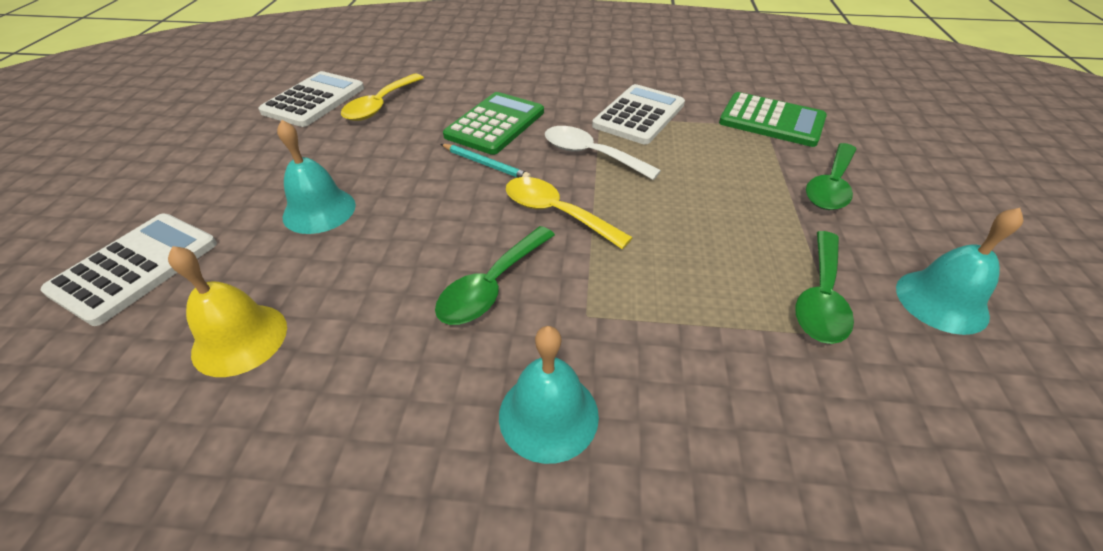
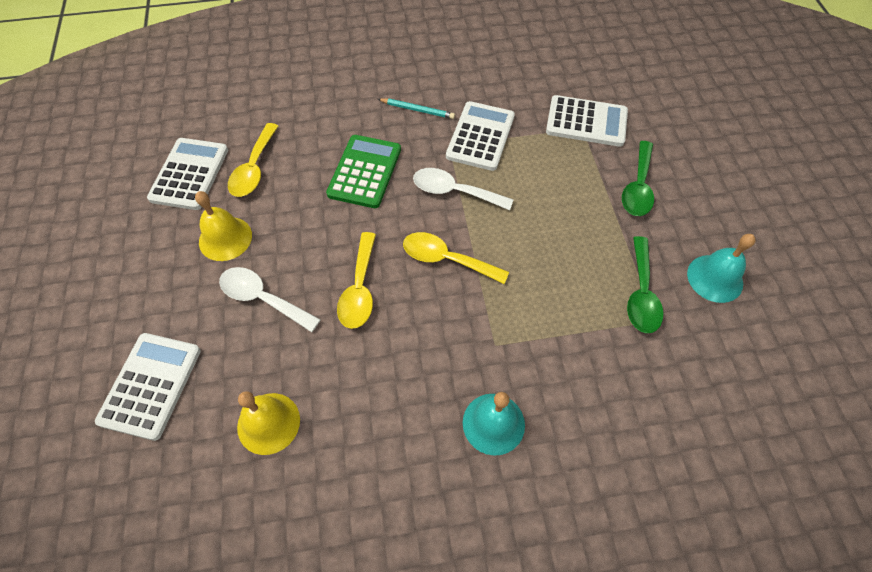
camera: 15 degrees left, 15 degrees up
(314, 153) = (225, 238): none -> yellow bell
(319, 210) = (263, 298): turquoise bell -> white spoon
(435, 222) = (359, 289): none -> yellow spoon
(485, 164) = (374, 220): turquoise pencil -> turquoise pencil (417, 110)
(492, 285) = (423, 336): green spoon -> none
(771, 121) = (586, 122): green calculator -> white calculator

